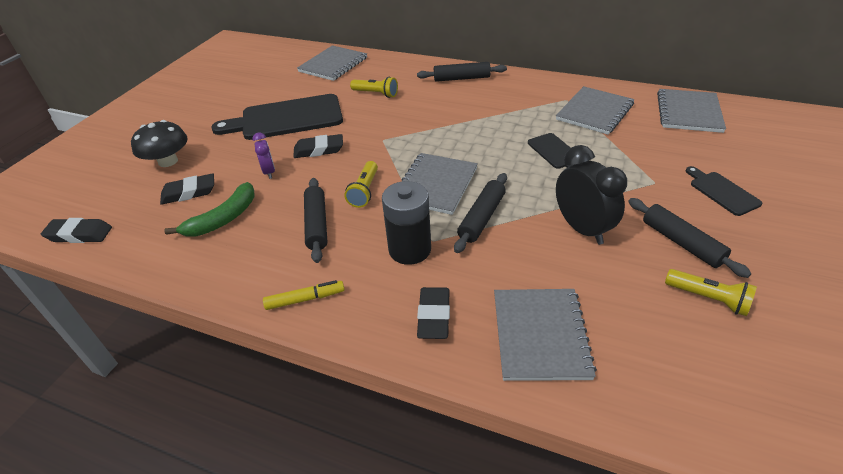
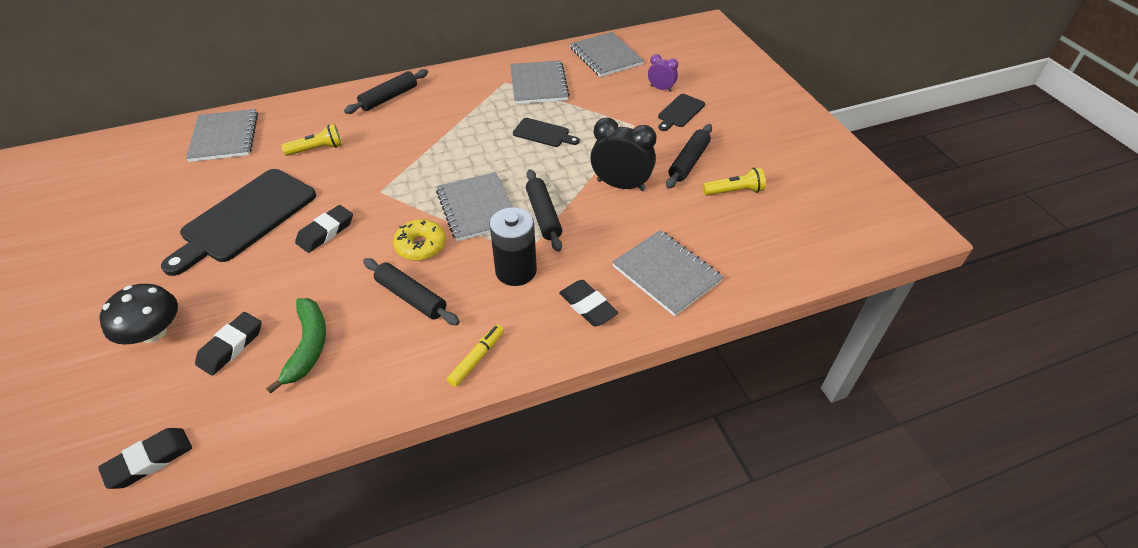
camera: 45 degrees left, 5 degrees up
(269, 172) = (298, 279): purple clock -> purple clock (661, 89)
(365, 191) = (420, 246): yellow flashlight -> yellow donut
(681, 243) = (688, 162): black rolling pin -> black rolling pin turned 75 degrees counterclockwise
(722, 192) = (680, 112): black cutting board -> black cutting board turned 75 degrees counterclockwise

